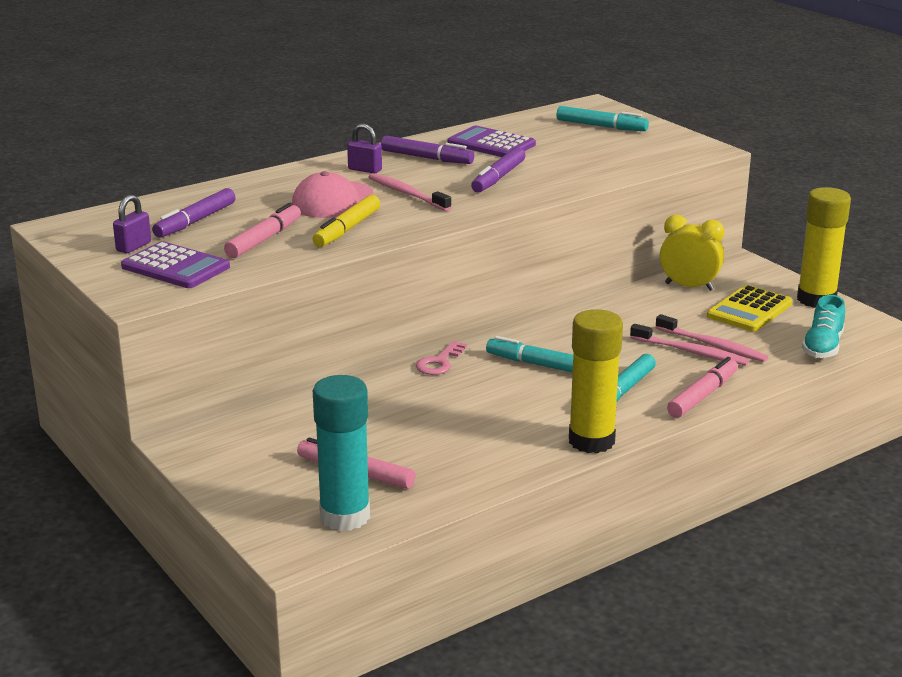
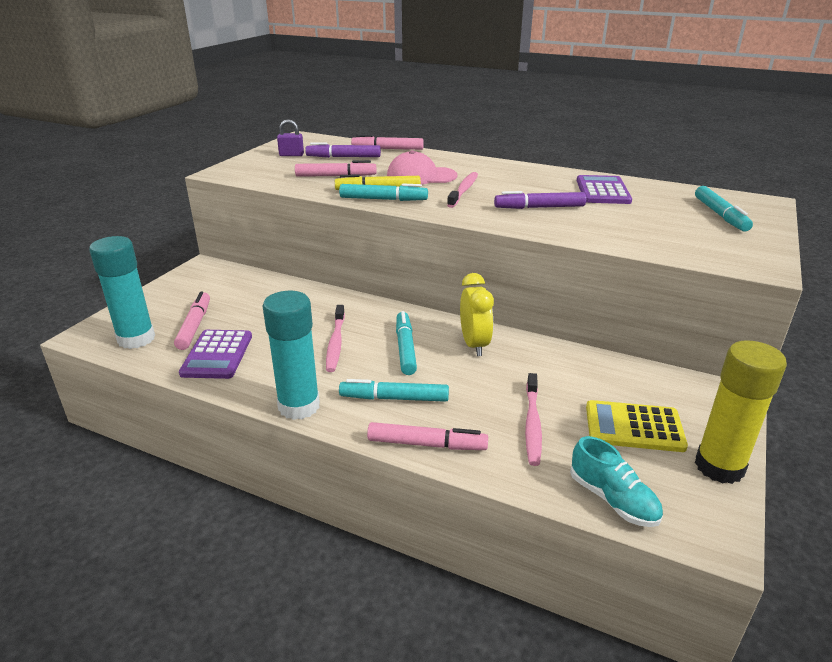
camera: 60 degrees right, 5 degrees up
(175, 267) = (272, 169): purple calculator -> purple calculator (217, 355)
(204, 193) = (387, 149): none -> pink marker
(365, 170) = (487, 171): purple padlock -> none
(380, 233) = (383, 199): none -> turquoise marker
(427, 158) = (538, 181): purple marker -> none
(439, 362) = (371, 309): pink key -> none
(591, 441) = (299, 406): yellow glue stick -> turquoise glue stick
(689, 287) = (634, 379): yellow clock -> yellow clock (474, 344)
(690, 352) = (505, 414): pink toothbrush -> pink toothbrush (335, 343)
(822, 347) = (612, 499): turquoise shoe -> turquoise shoe turned 120 degrees counterclockwise

